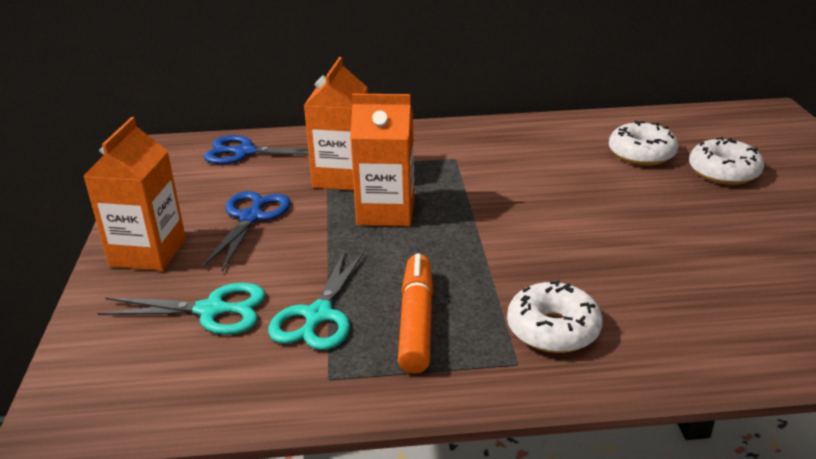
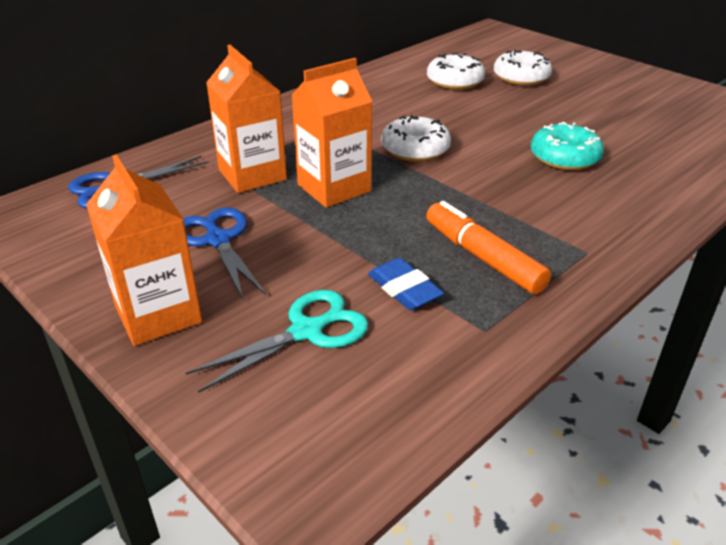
camera: 40 degrees left, 5 degrees up
(318, 315) = (404, 289): turquoise scissors -> blue eraser
(553, 329) = (574, 220): white donut -> white donut (415, 149)
(640, 268) = (564, 158): none -> turquoise donut

